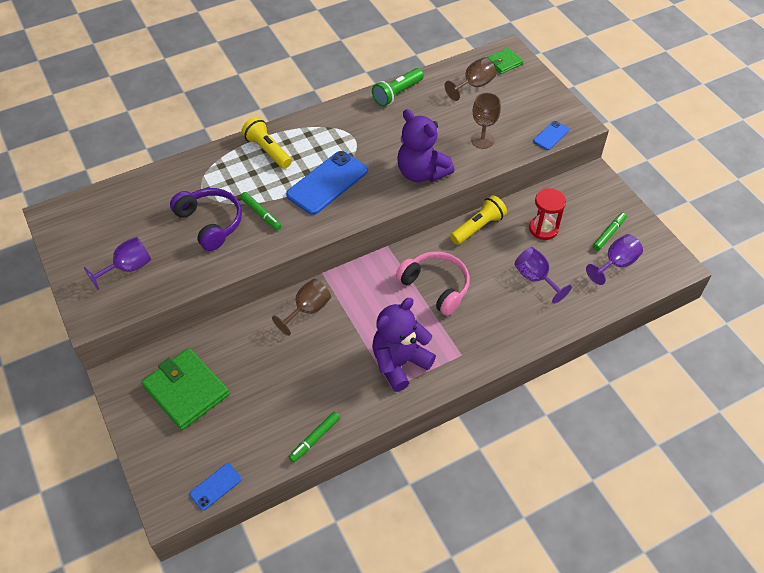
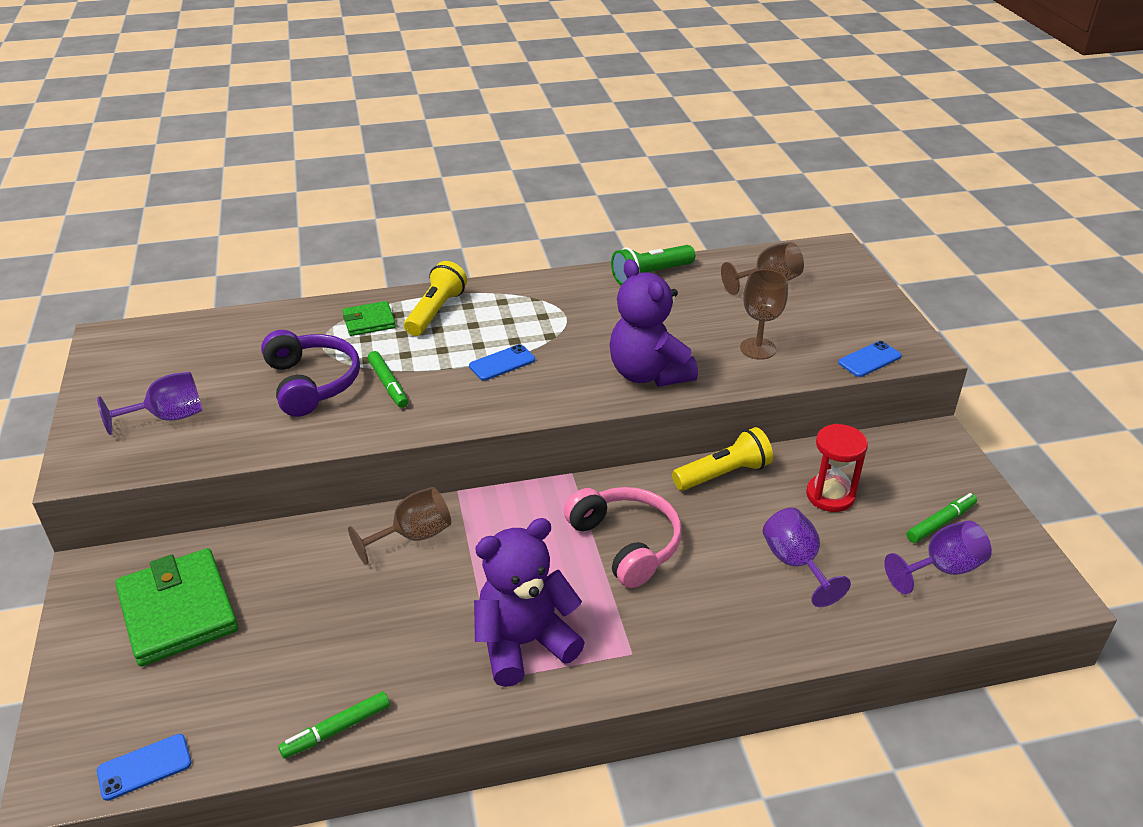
camera: 15 degrees right, 15 degrees down
(267, 150) = (436, 311): yellow flashlight -> yellow flashlight turned 45 degrees clockwise
(327, 183) = (502, 363): blue phone -> blue phone, size x0.50
(504, 62) = (824, 262): green wallet -> green wallet (369, 321)

